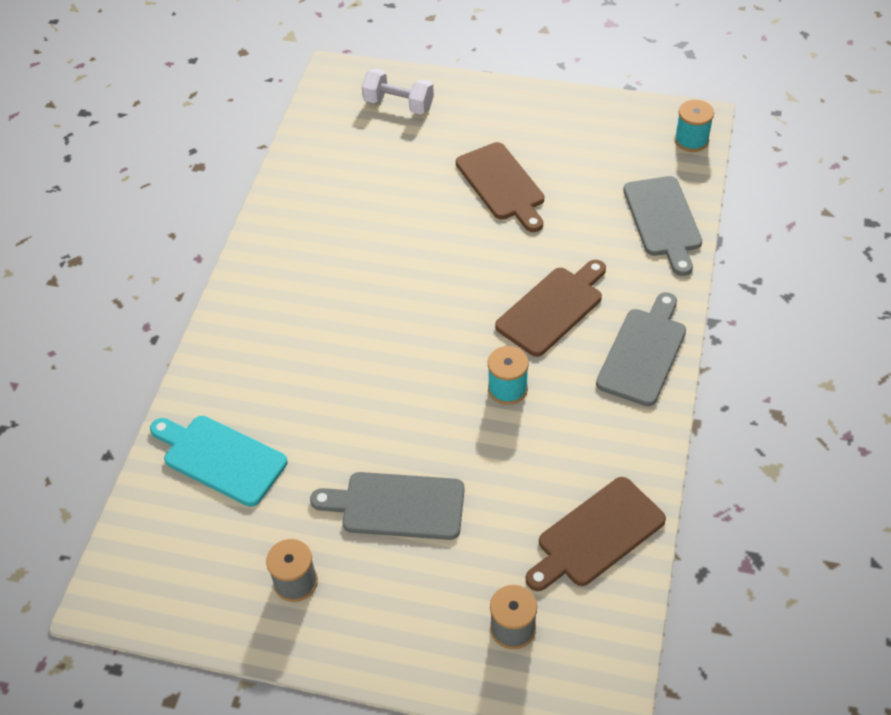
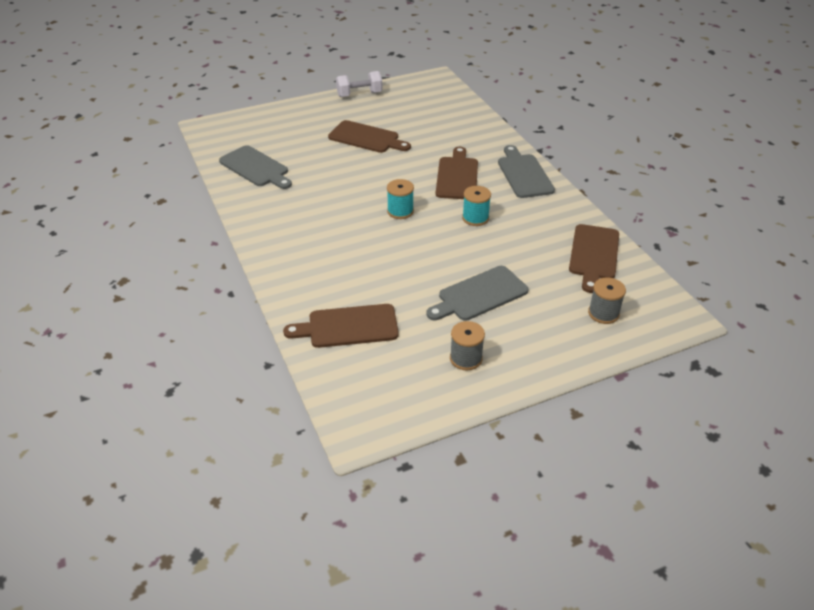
camera: 40 degrees left, 10 degrees down
(220, 458) = (348, 327): turquoise cutting board -> brown cutting board
(398, 104) = (263, 126): white dumbbell -> white dumbbell (359, 94)
(663, 220) = (468, 120): grey cutting board -> grey cutting board (256, 167)
(691, 140) = (443, 86): turquoise spool -> turquoise spool (400, 211)

